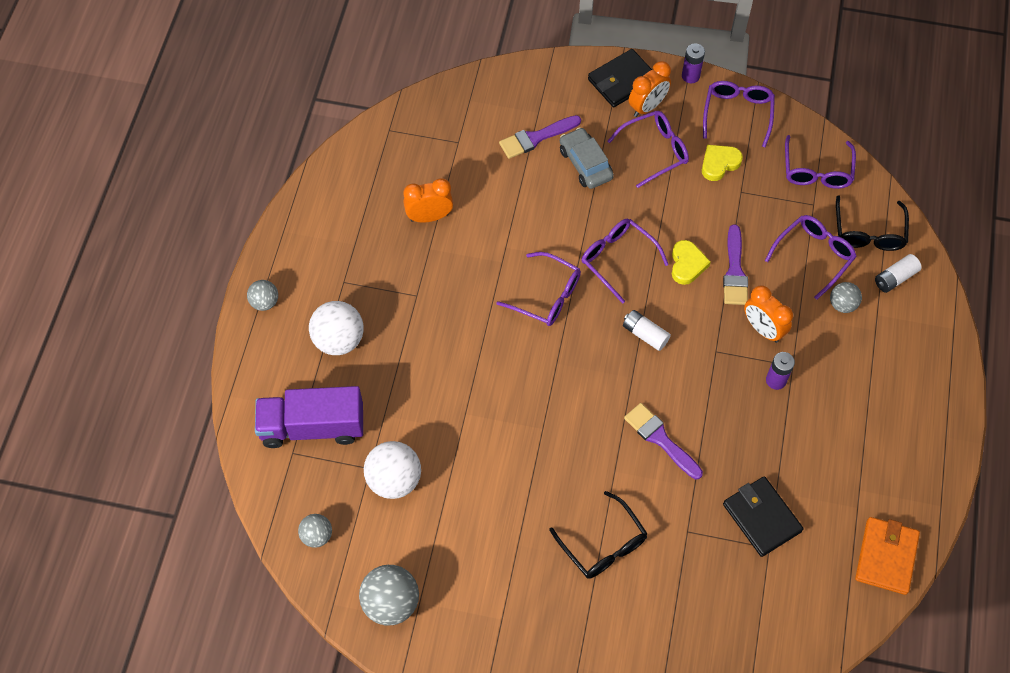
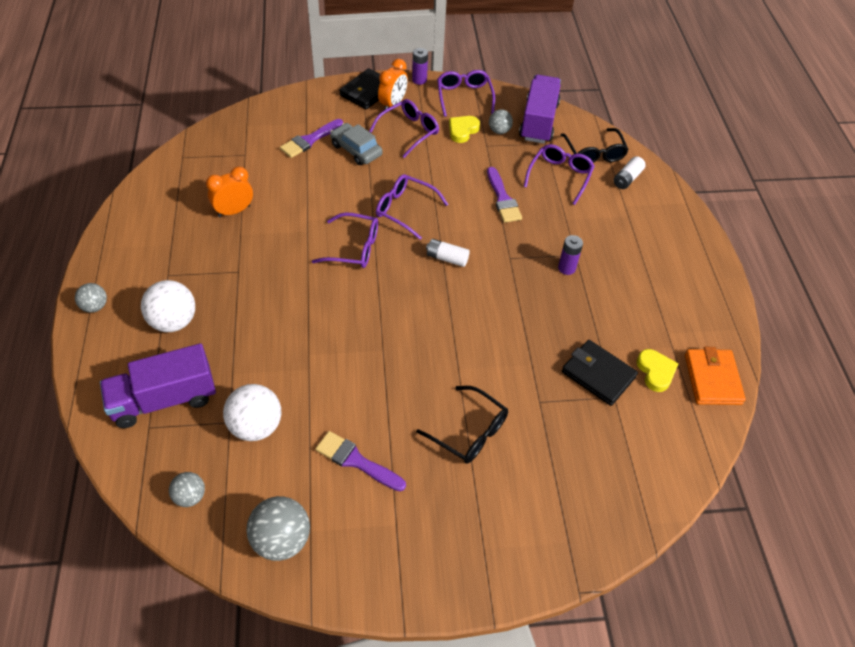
camera: 20 degrees left, 10 degrees down
(660, 439) = (488, 334): purple brush -> purple brush (356, 461)
(687, 264) = (463, 202): yellow heart -> yellow heart (655, 372)
(763, 329) = (541, 234): orange clock -> none
(817, 171) = (538, 122): purple glasses -> purple truck
(842, 304) = (595, 204): grey ball -> grey ball (499, 131)

